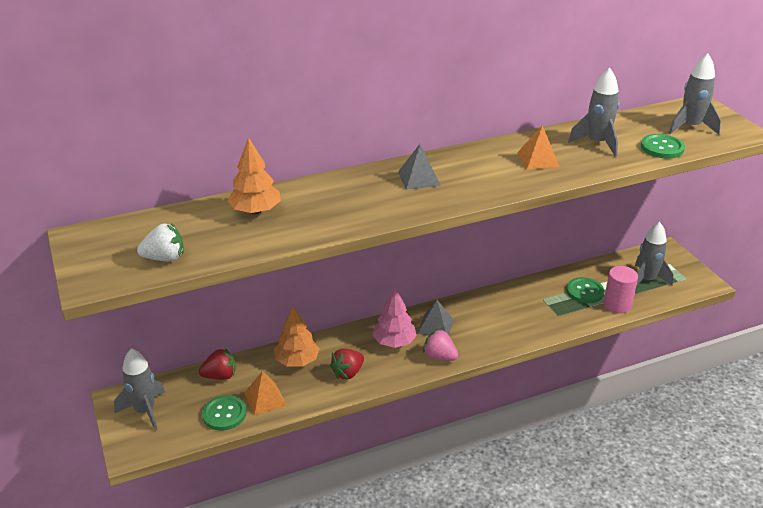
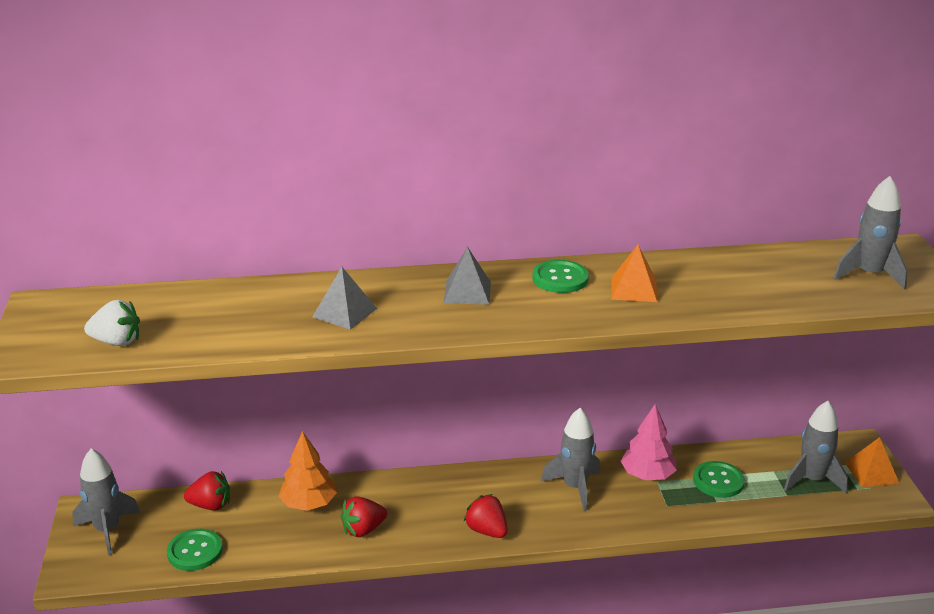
camera: 15 degrees right, 5 degrees down
(256, 211) = (250, 303): orange tree -> none
(265, 399) = (250, 542): orange pyramid -> orange pyramid (871, 472)
(394, 342) = (438, 502): pink tree -> pink tree (647, 475)
(435, 326) = (499, 492): grey pyramid -> grey pyramid (344, 312)
(439, 357) = (487, 531): pink strawberry -> red strawberry
(597, 143) = (726, 279): grey rocket -> grey rocket (575, 487)
(617, 304) = (756, 505): pink cylinder -> none
(662, 148) = (812, 296): green button -> green button (560, 278)

